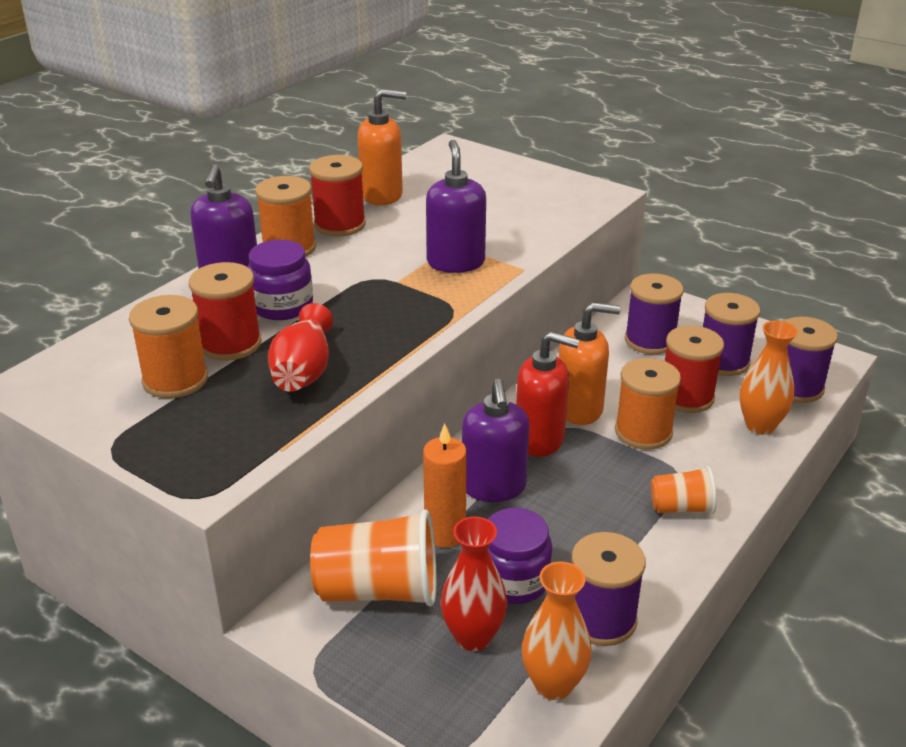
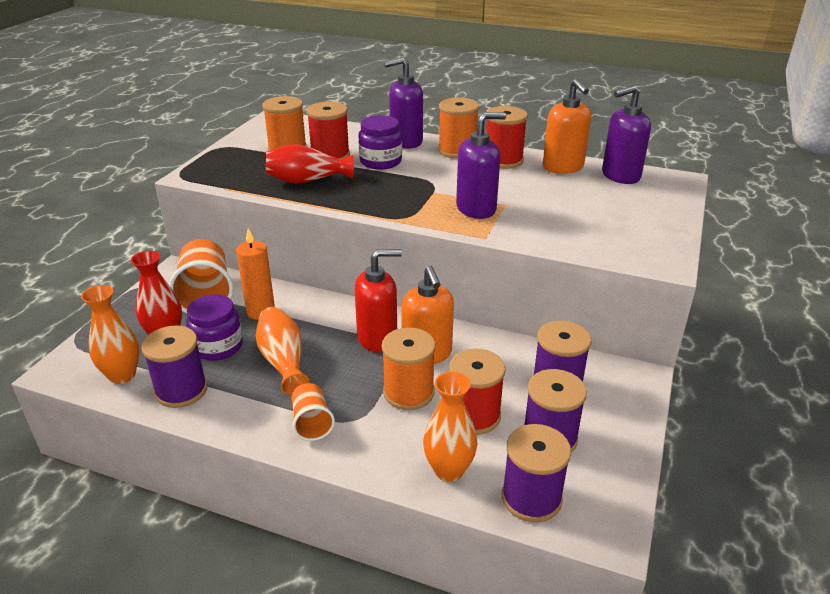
camera: 75 degrees right, 0 degrees up
(494, 487) = (314, 324): purple soap dispenser -> purple soap dispenser (620, 176)
(540, 439) = (378, 338): red soap dispenser -> red soap dispenser turned 105 degrees counterclockwise
(562, 521) = (283, 361): none -> orange vase

